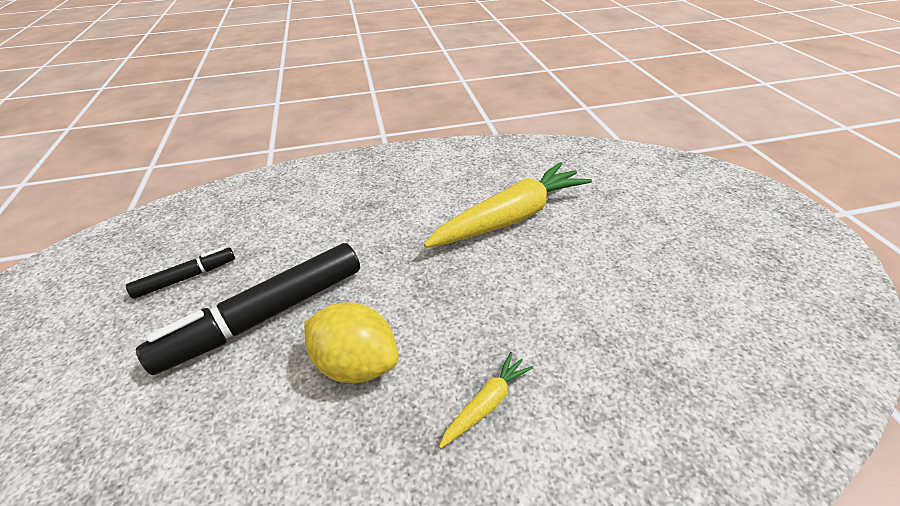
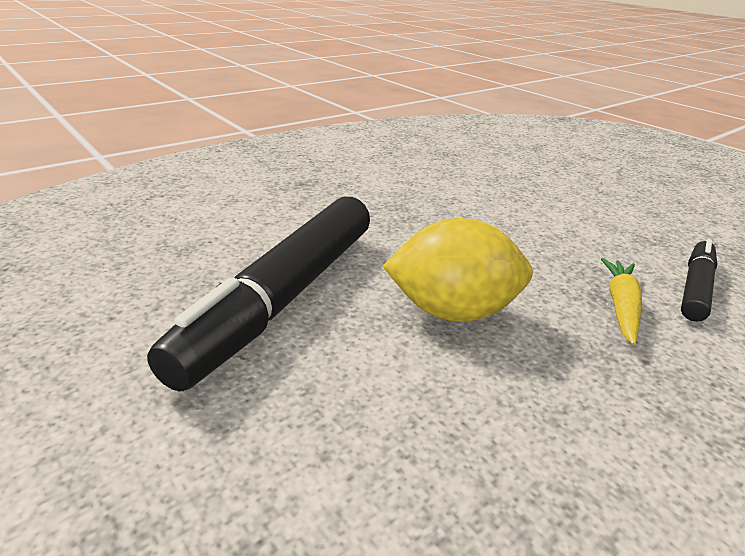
camera: 30 degrees left, 10 degrees down
(186, 278) = (108, 288): black marker -> black marker (695, 288)
(511, 217) = (470, 172): yellow carrot -> none

